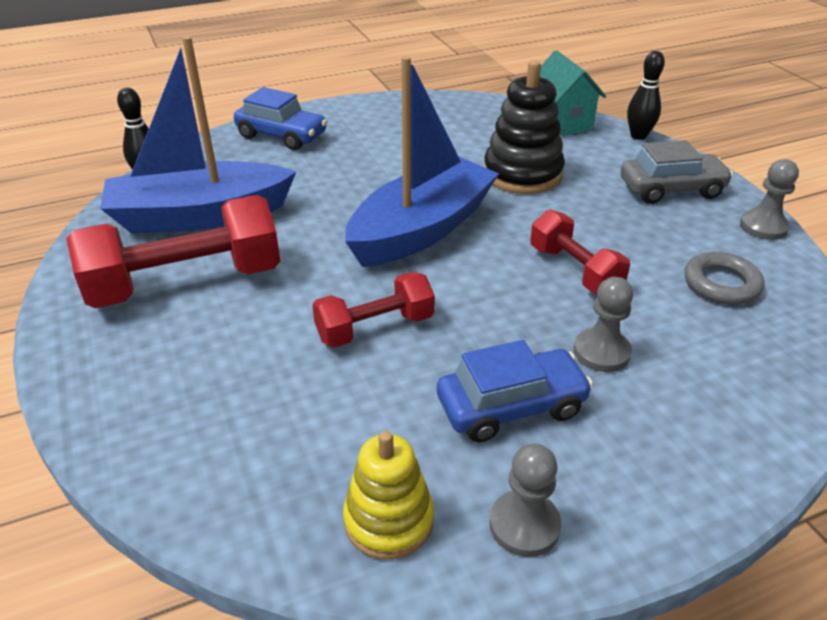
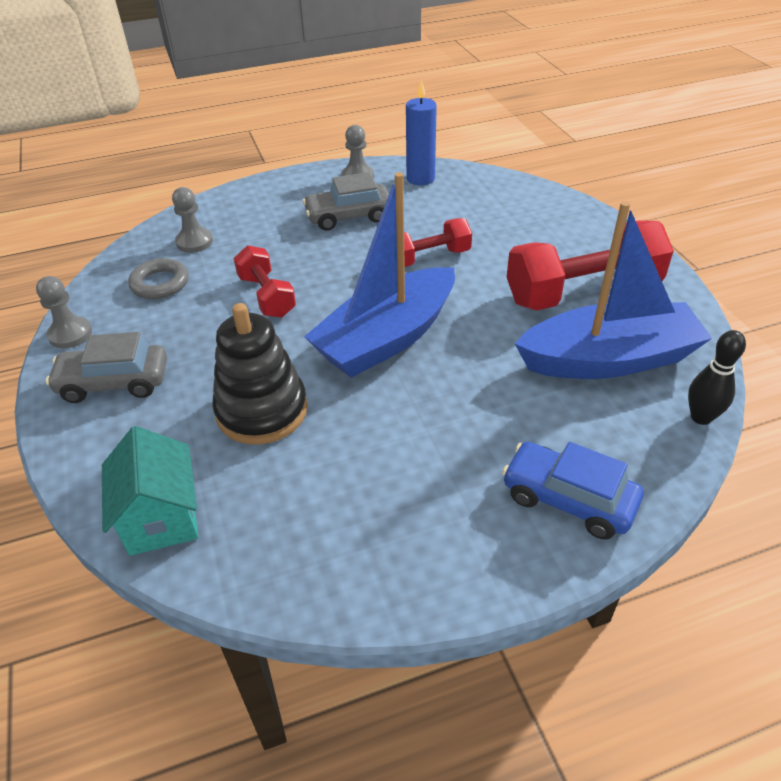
camera: 175 degrees left, 5 degrees up
(388, 520) = (420, 179): yellow stacking toy -> blue candle
(511, 406) = (348, 216): blue car -> grey car
(601, 352) = (280, 241): grey pawn -> grey pawn (194, 242)
(638, 136) = (75, 481): black bowling pin -> none

